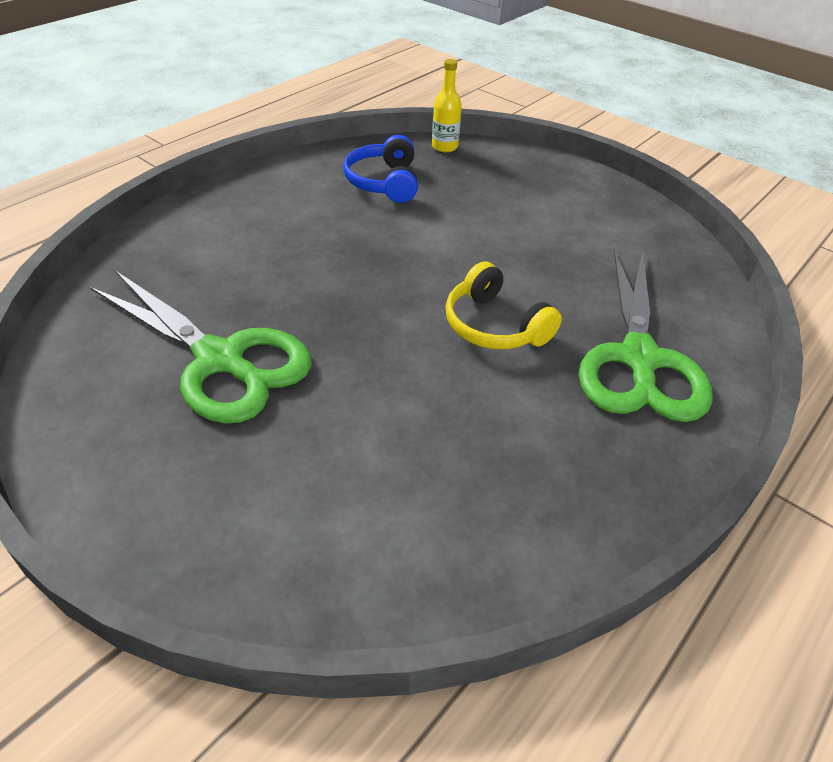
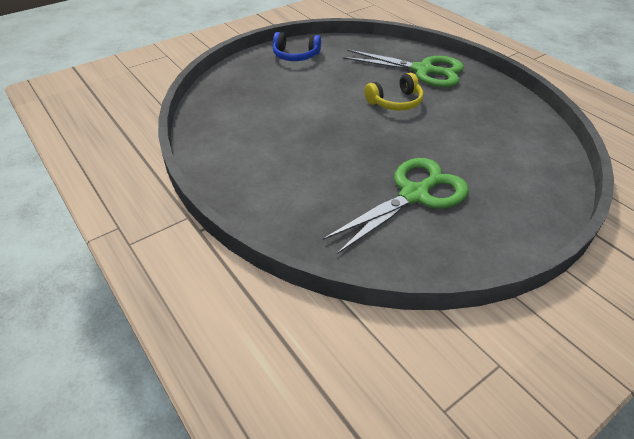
camera: 75 degrees left, 0 degrees up
(384, 182) = (244, 118): blue headphones -> blue headphones (295, 55)
(444, 147) = (210, 90): yellow bottle -> none

